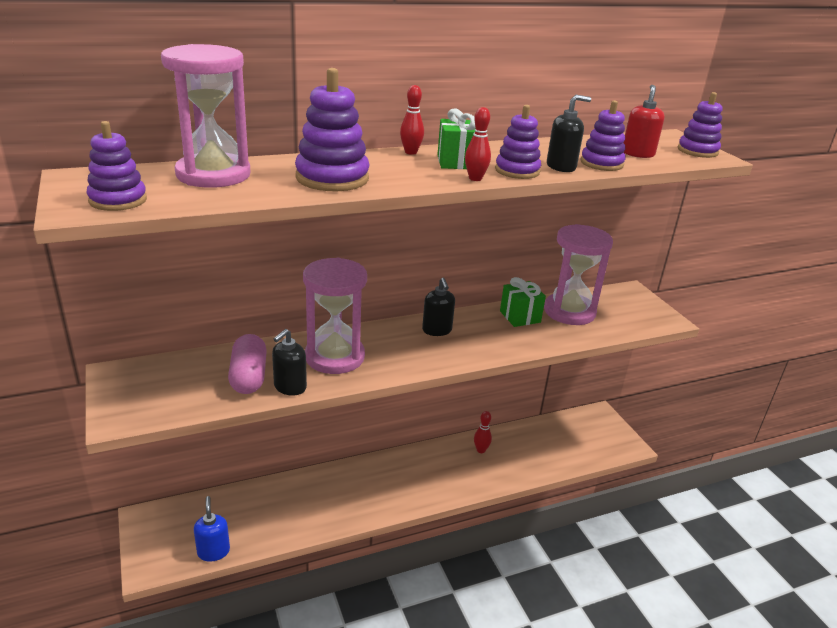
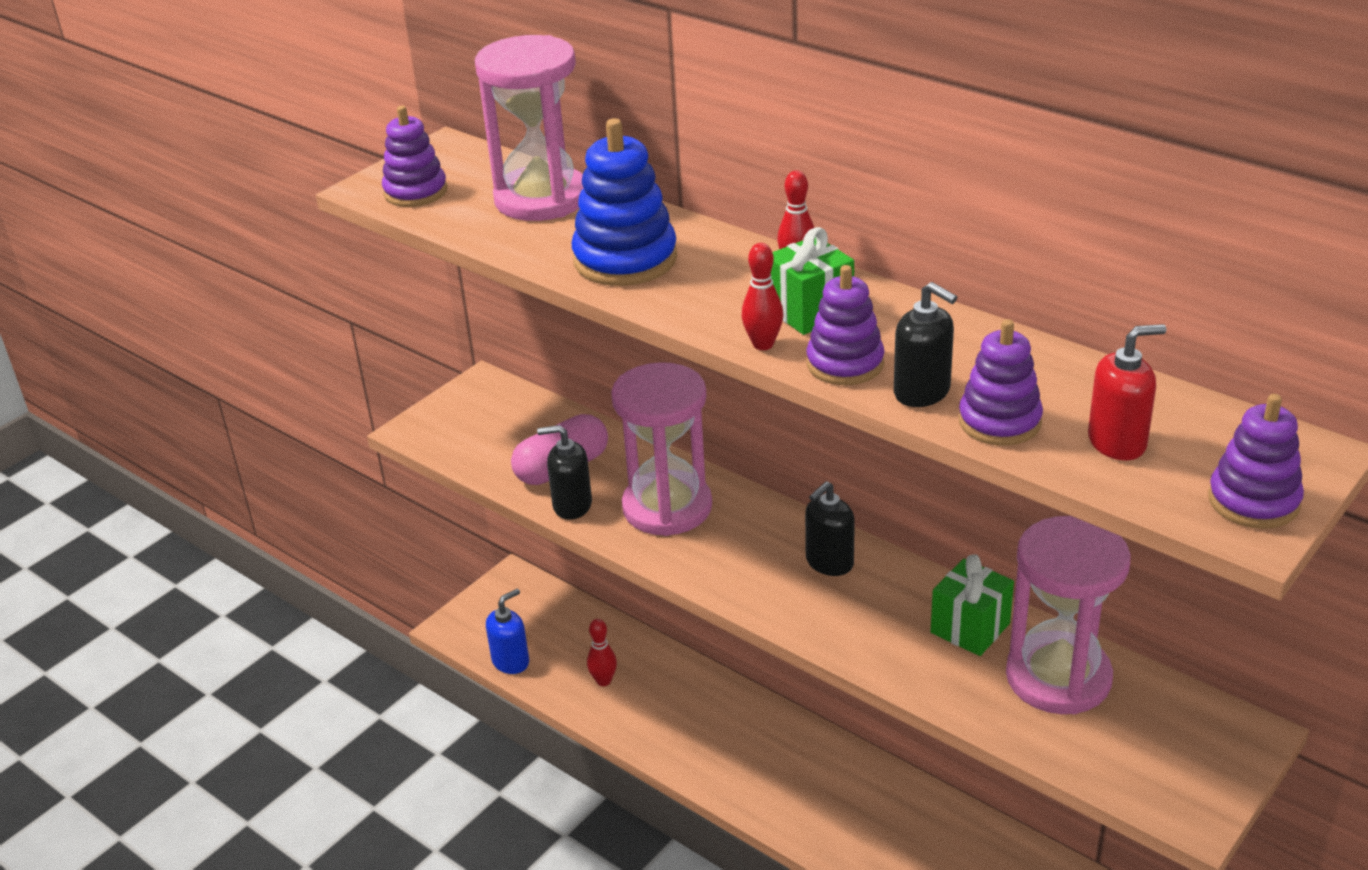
camera: 65 degrees right, 5 degrees up
(332, 178) = (625, 259): purple stacking toy -> blue stacking toy
(481, 450) = (922, 822): red bowling pin -> red bowling pin (603, 681)

